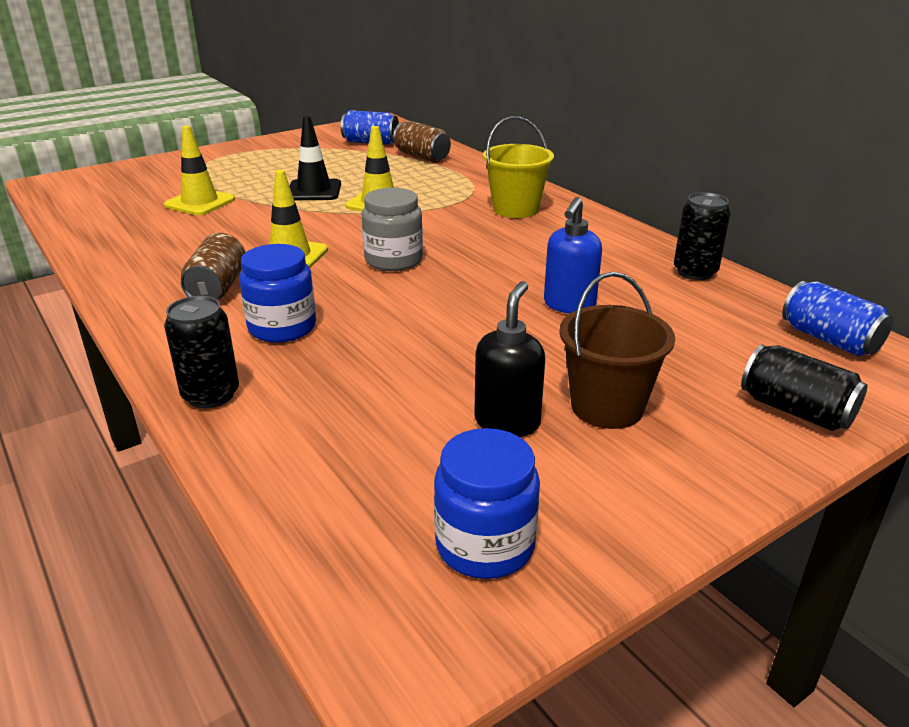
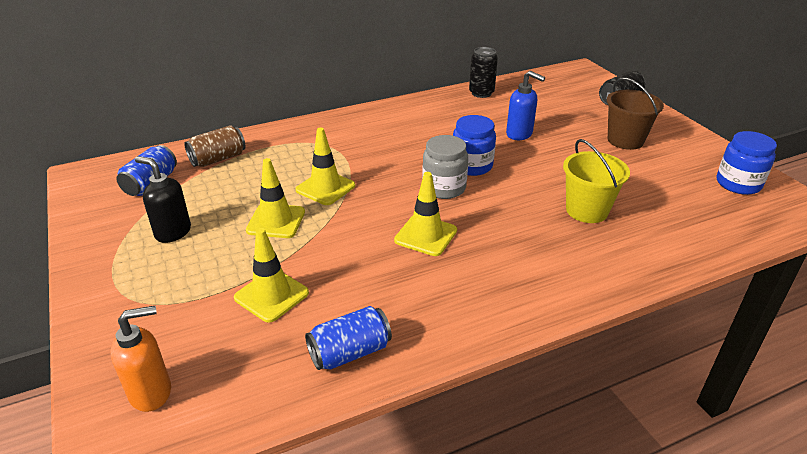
camera: 80 degrees left, 5 degrees up
(100, 183) = (151, 392): none -> orange soap dispenser
(211, 395) = (637, 267): black can -> none
(218, 287) = (479, 272): brown can -> none
(282, 327) = (546, 239): blue jar -> blue jar (472, 166)
(314, 191) = (276, 221): black traffic cone -> yellow traffic cone
(507, 422) = (644, 168): black soap dispenser -> black soap dispenser (172, 232)
(515, 209) = (365, 131): yellow bucket -> yellow bucket (587, 210)
(829, 339) = (557, 79): blue can -> blue can (350, 352)

